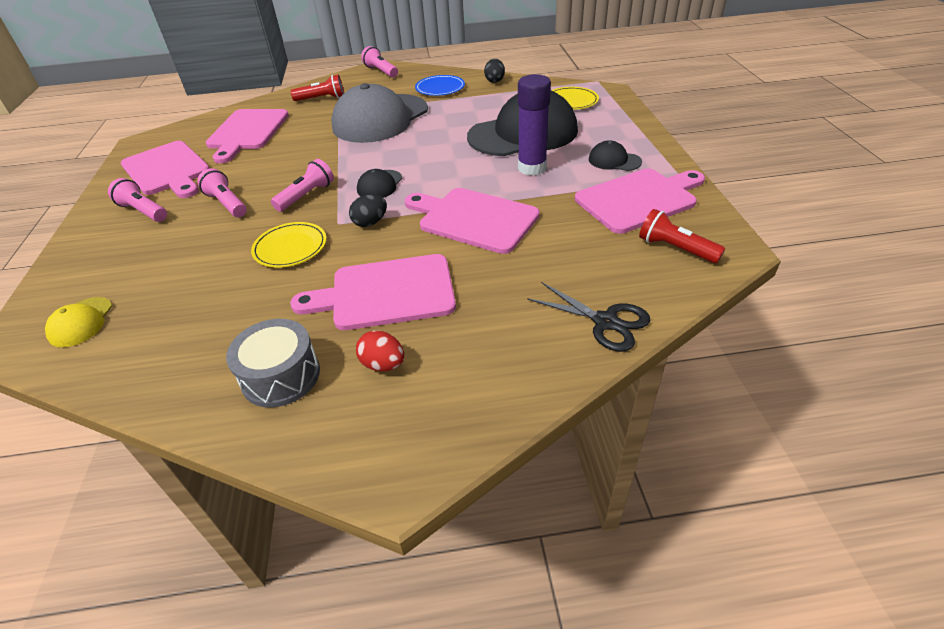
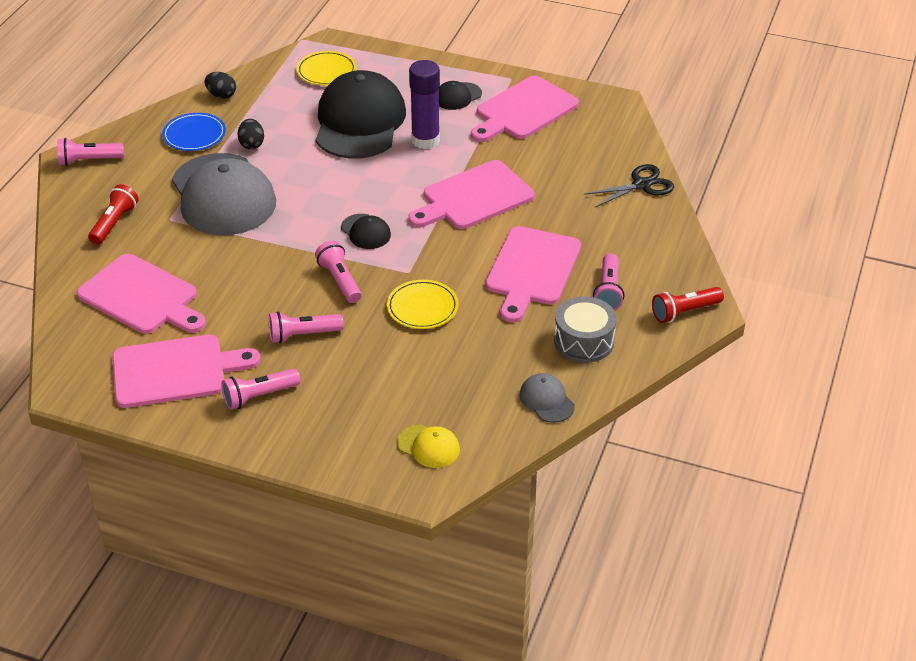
camera: 65 degrees left, 0 degrees up
(166, 382) = (546, 400): none -> grey cap
(370, 223) = (426, 253): black egg -> black egg (252, 144)
(383, 364) = (608, 291): red egg -> pink flashlight
(639, 199) = (523, 110): pink cutting board -> pink cutting board turned 135 degrees counterclockwise
(675, 248) = (595, 124): red flashlight -> red flashlight (684, 312)

